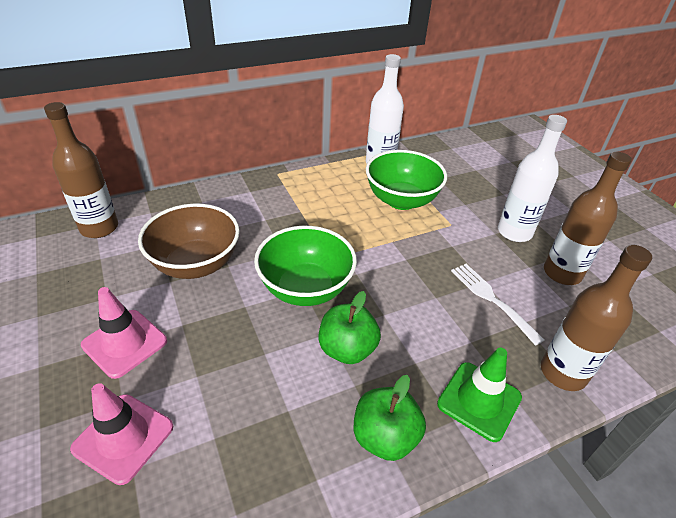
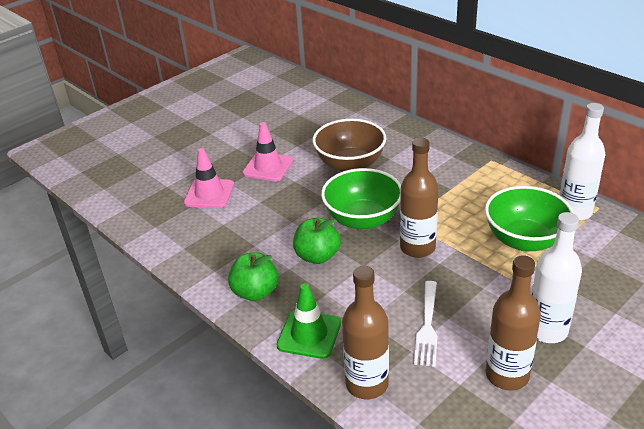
camera: 75 degrees right, 5 degrees down
(99, 228) = (353, 115): brown bottle -> brown bottle (417, 247)
(491, 299) = (427, 326): white fork -> white fork turned 150 degrees clockwise

